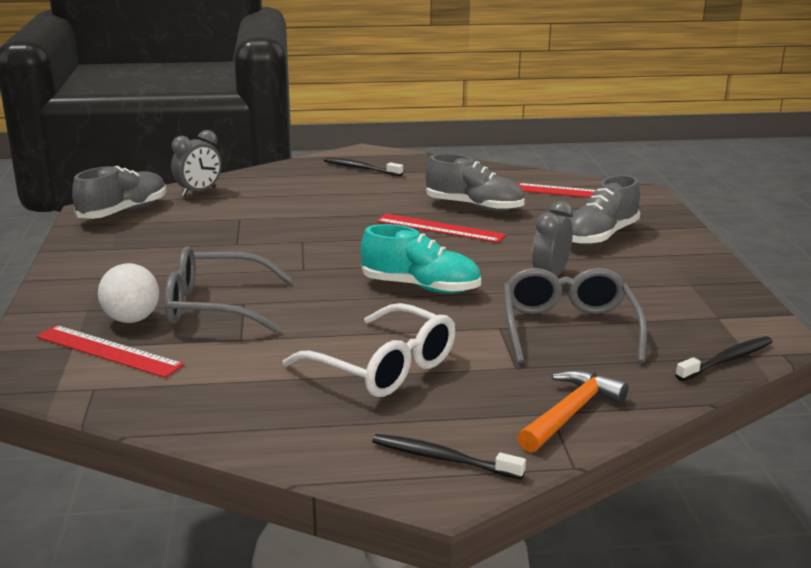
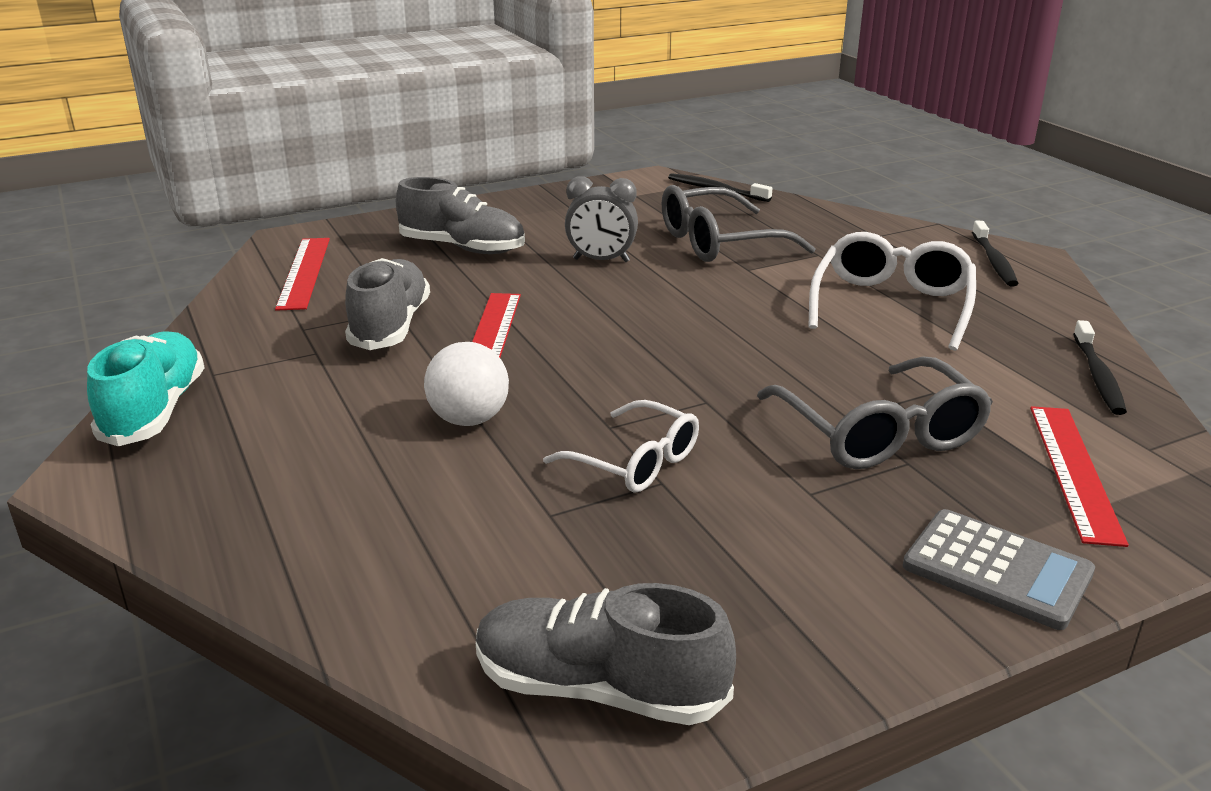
camera: 110 degrees left, 5 degrees up
(72, 298) = (997, 570): none -> grey calculator
(132, 319) = (986, 485): white ball -> white ball (469, 419)
(198, 192) = (420, 620): grey clock -> none
(261, 241) = (635, 462): none -> white glasses
(360, 168) = (211, 455): black toothbrush -> black toothbrush (1098, 376)
(421, 287) = (692, 318): turquoise shoe -> turquoise shoe (155, 411)
(570, 413) = (867, 229): orange hammer -> none

